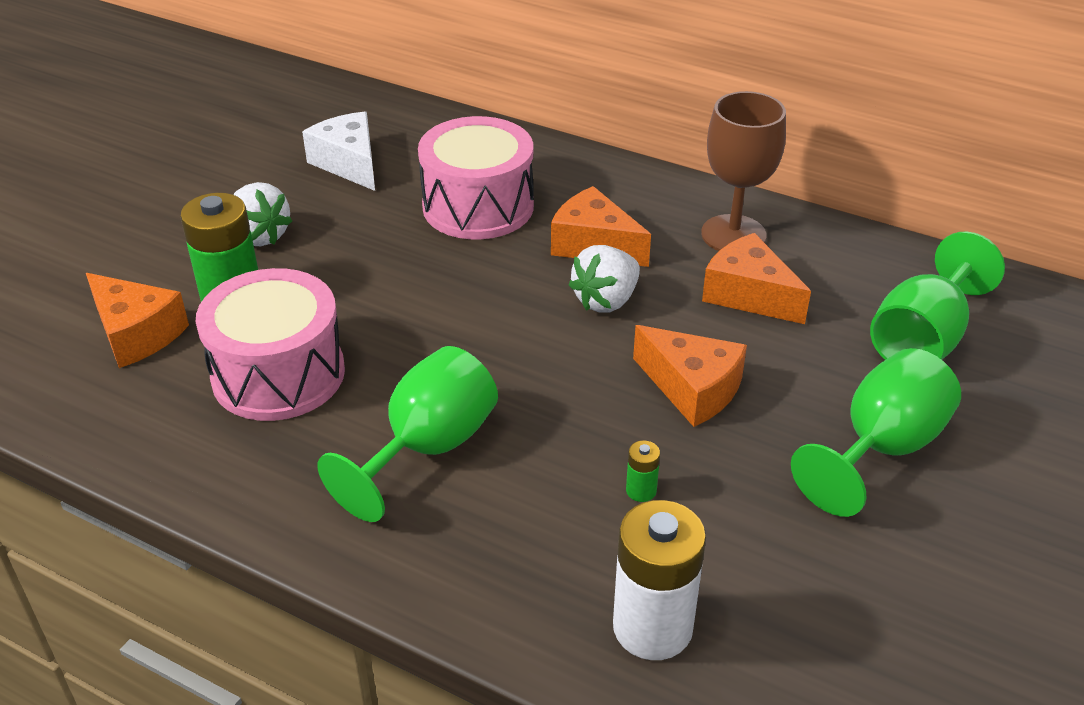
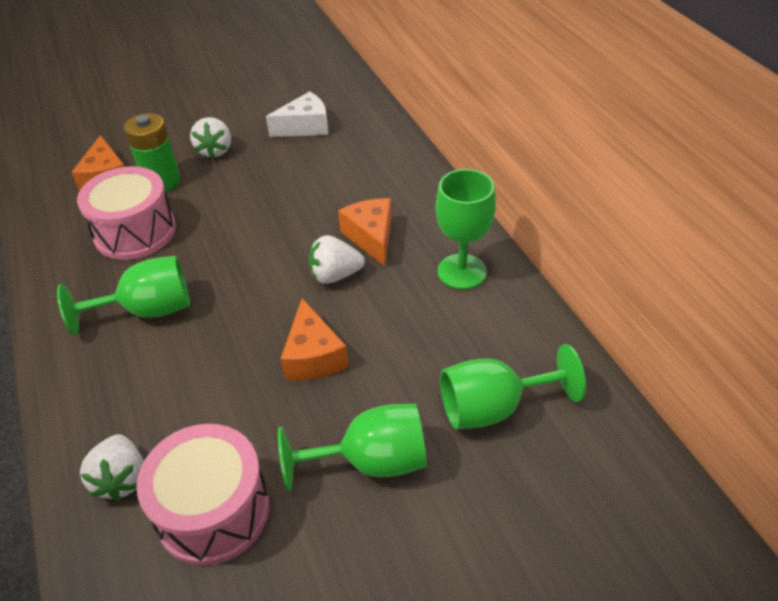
camera: 40 degrees right, 5 degrees up
(349, 163) = (305, 127): white cheese -> white cheese turned 60 degrees clockwise
(478, 206) = (338, 183): pink drum -> pink drum (213, 511)
(641, 490) = (212, 399): green battery -> none
(652, 627) = (122, 479): white battery -> white strawberry
(733, 235) = (461, 271): brown goblet -> green goblet
(749, 294) = (421, 316): orange cheese -> none

